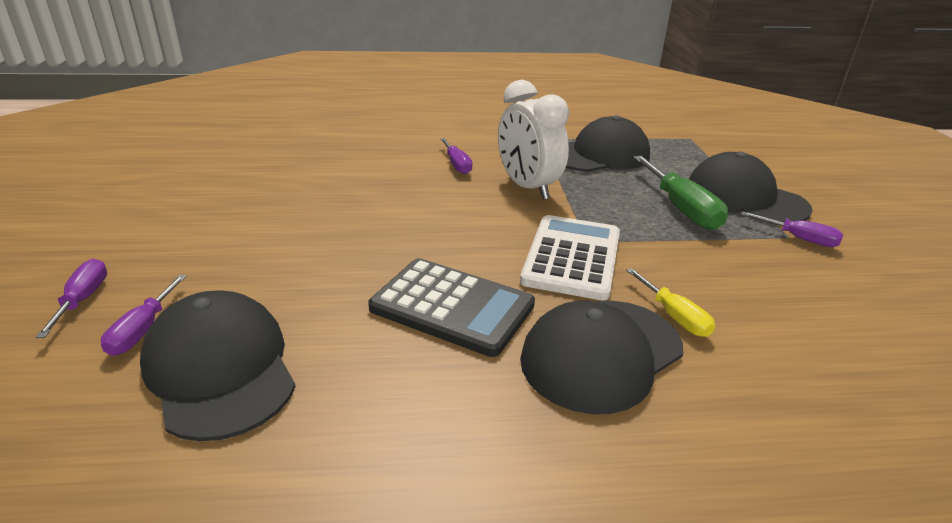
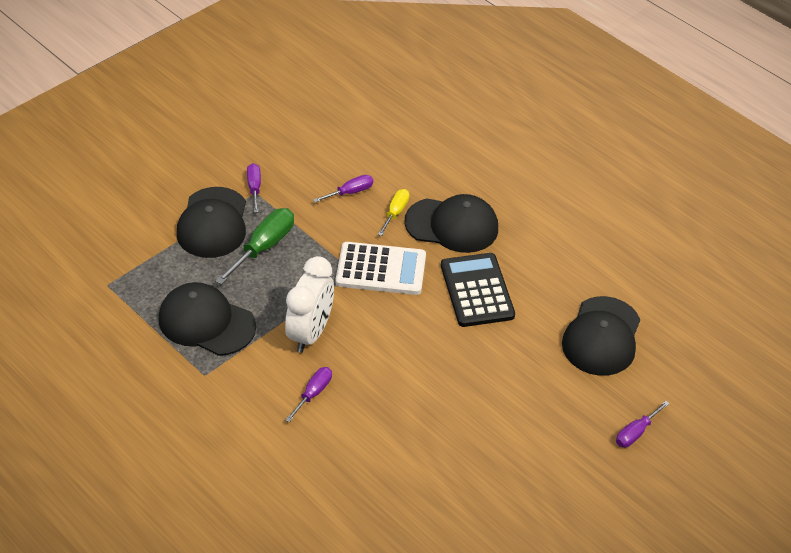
camera: 130 degrees left, 15 degrees up
(142, 330) = (619, 386): purple screwdriver -> purple screwdriver (350, 192)
(572, 257) = (381, 269): white calculator -> white calculator turned 150 degrees counterclockwise

